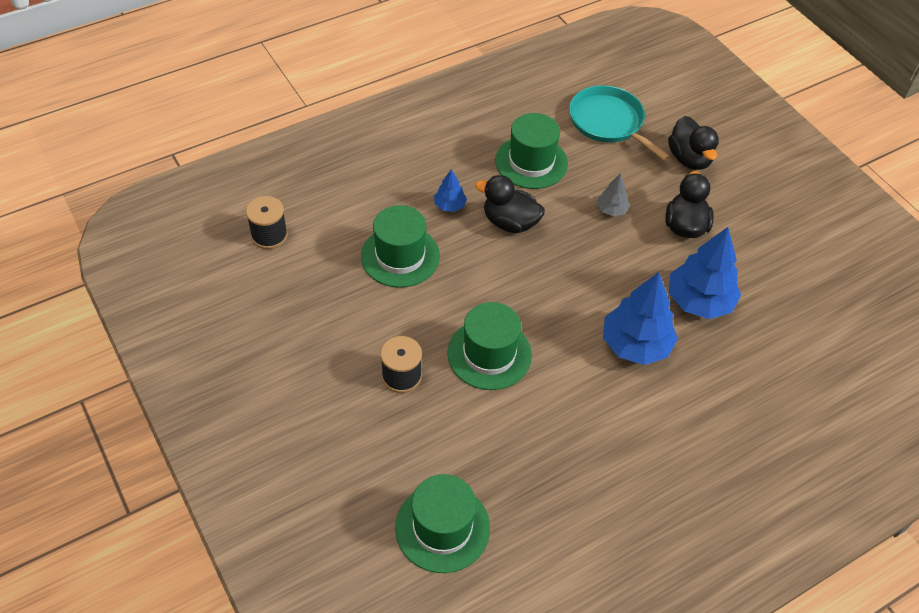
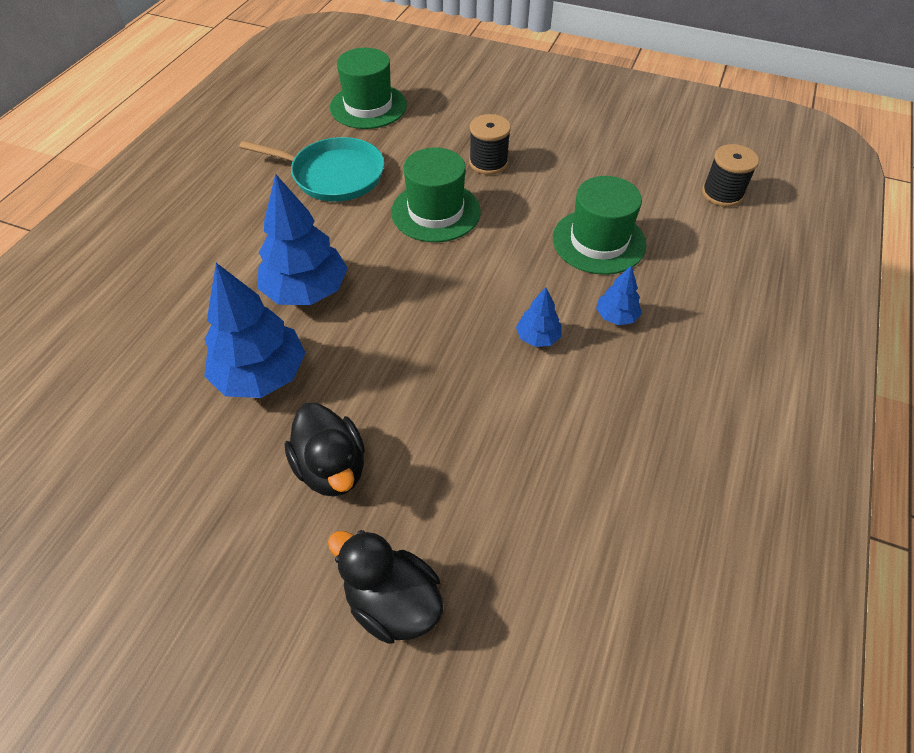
camera: 145 degrees right, 0 degrees up
(510, 222) = (537, 337): black duck -> blue tree
(531, 162) = (594, 433): green hat -> none
(608, 122) = (562, 587): turquoise pan -> turquoise pan (333, 175)
(611, 210) = (440, 429): grey tree -> none

